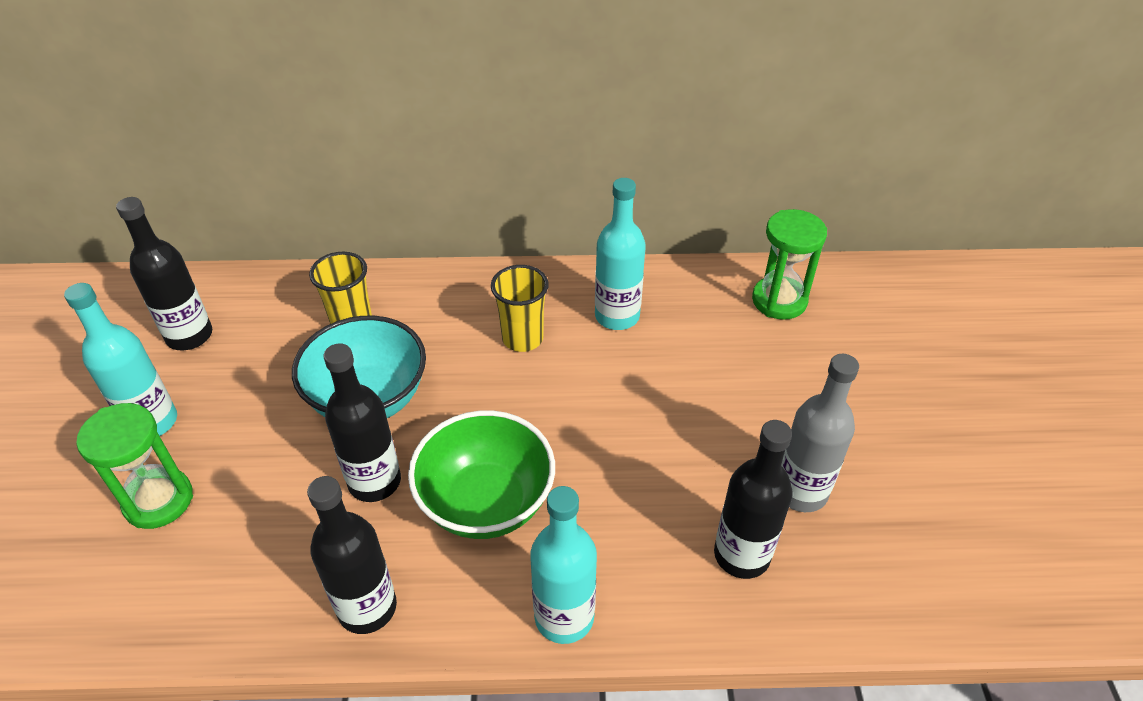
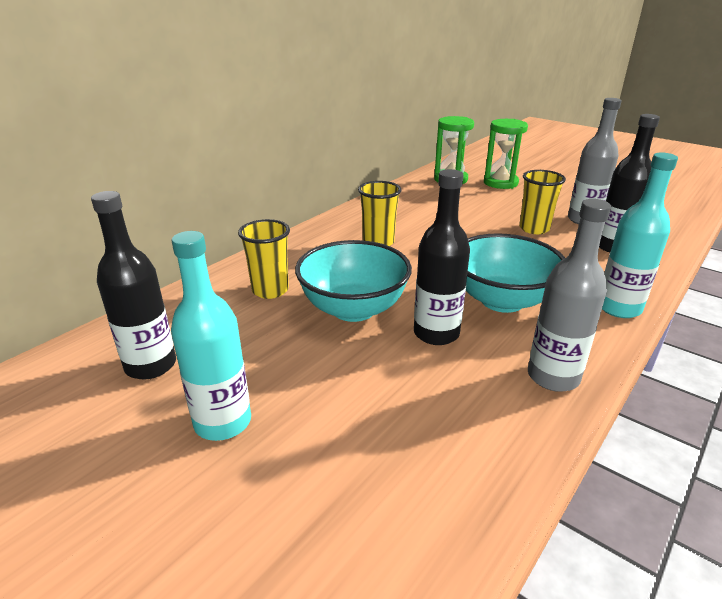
camera: 50 degrees left, 15 degrees down
(158, 500) = (326, 450): green hourglass -> green hourglass (500, 183)
(367, 608) = (553, 377): black bottle -> grey bottle
(486, 503) = (502, 300): green bowl -> turquoise bowl
(617, 316) = (402, 214): turquoise bottle -> none
(710, 452) = (534, 229): none -> yellow cup

